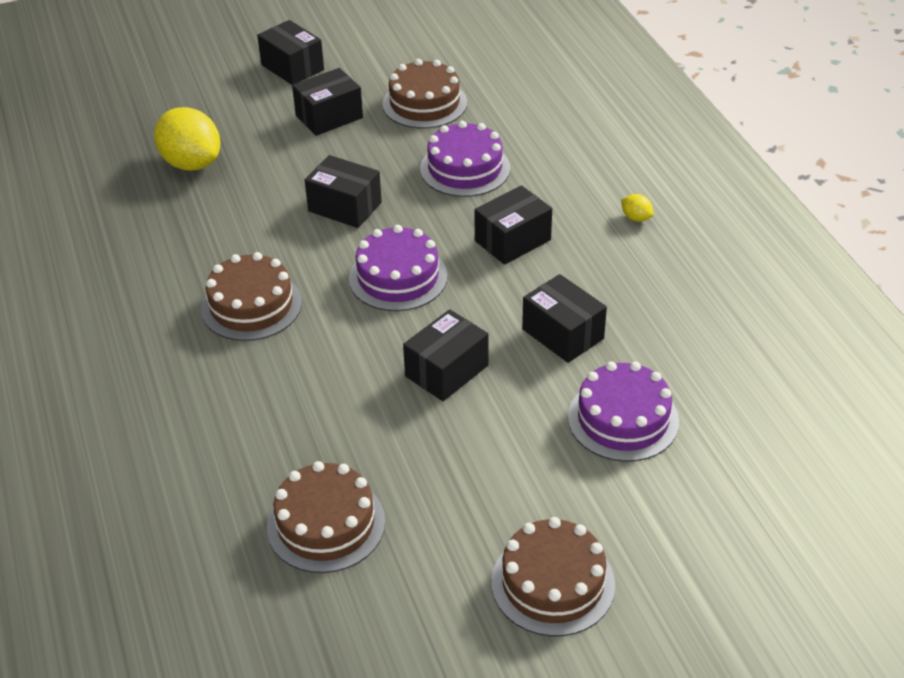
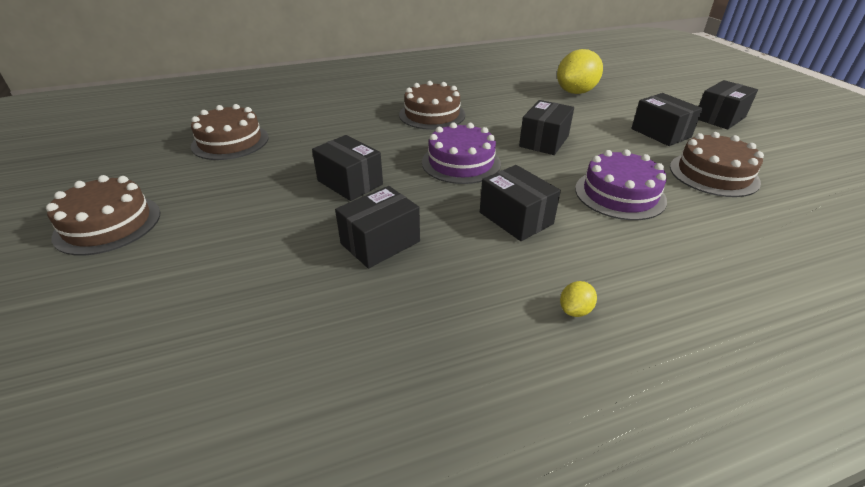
camera: 90 degrees right, 5 degrees down
(623, 419) = (254, 274): purple cake -> none

